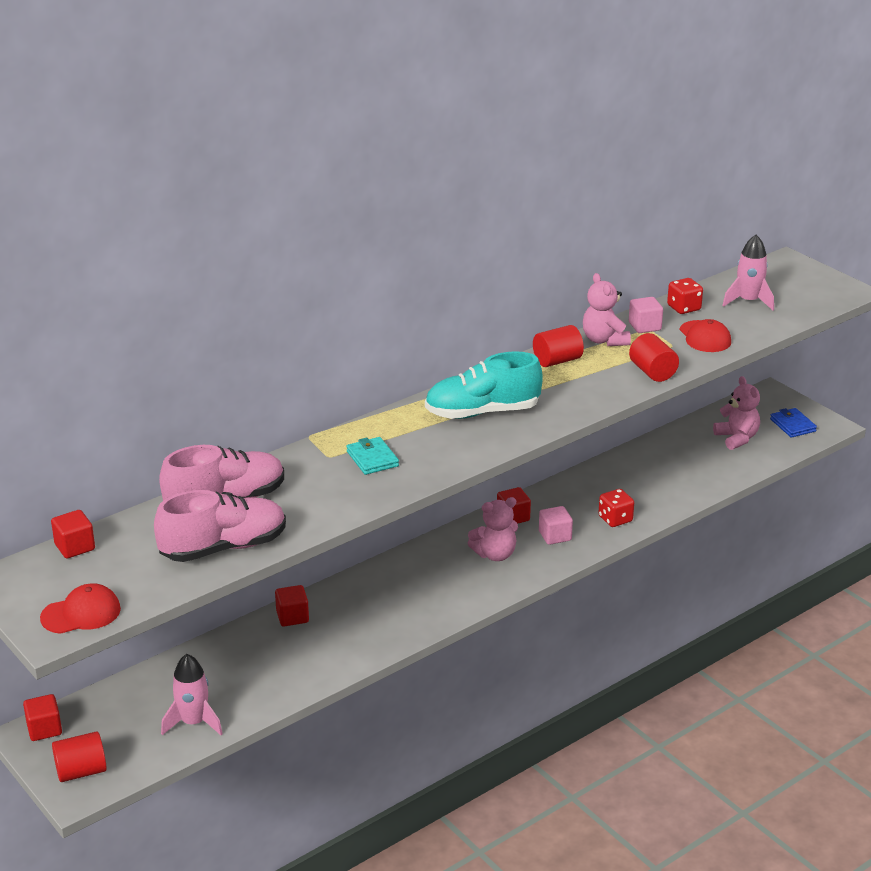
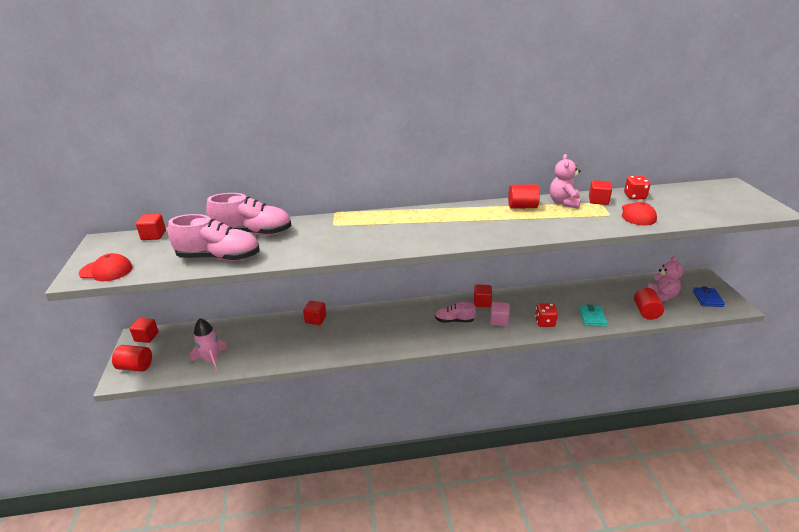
camera: 30 degrees right, 0 degrees up
(372, 459) = (355, 232): turquoise wallet -> turquoise wallet (592, 317)
(482, 412) = (447, 223): turquoise shoe -> none
(495, 554) = (454, 320): pink teddy bear -> pink shoe
(644, 326) = (598, 200): pink cube -> red cube
(652, 372) = (582, 227): red cylinder -> red cylinder (646, 312)
(748, 301) = (686, 201): pink rocket -> none

